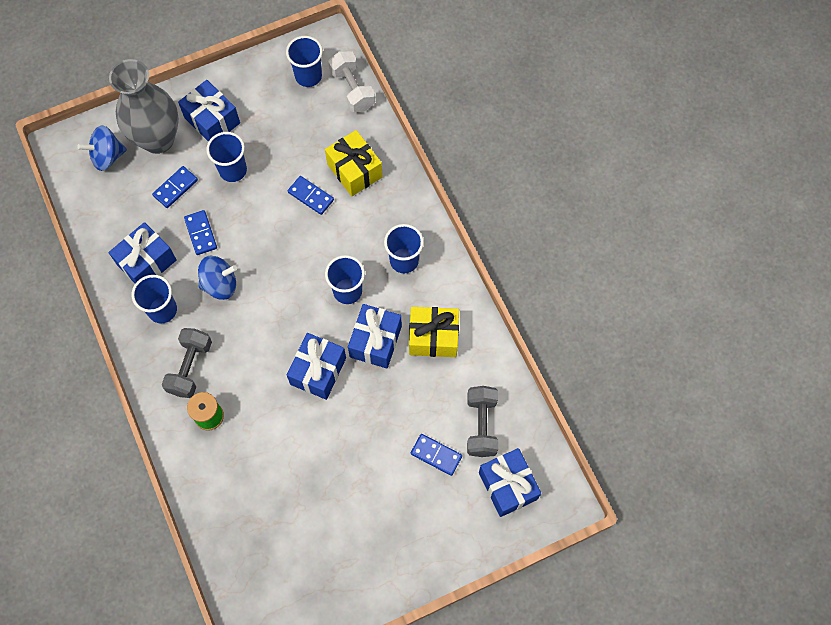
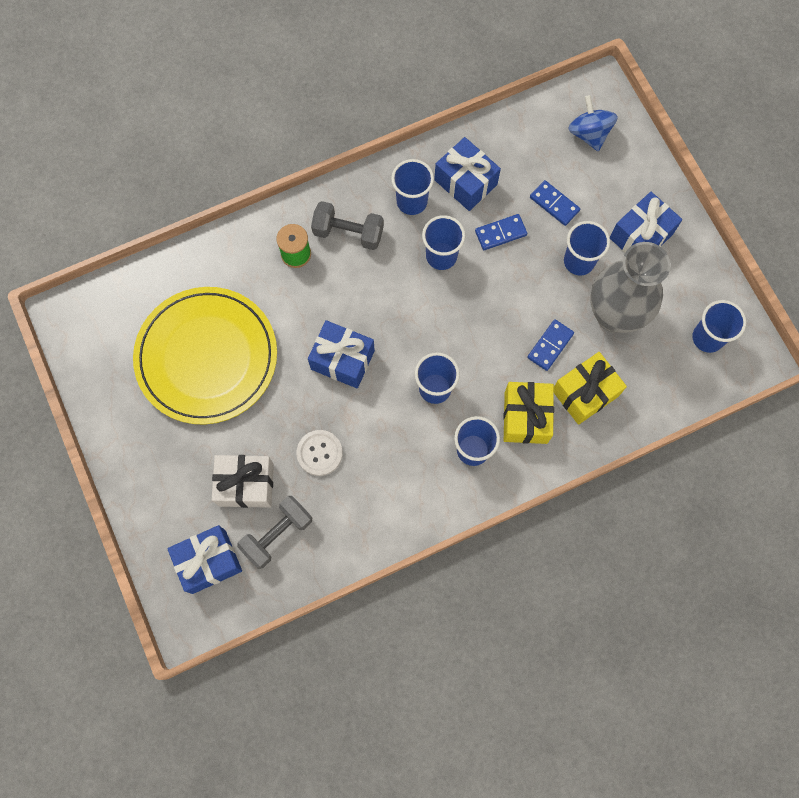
camera: 90 degrees right, 5 degrees up
(158, 139) = (613, 182): grey vase -> grey vase (614, 315)
(220, 284) = (441, 256): blue spinning top -> blue cup
(311, 497) = (207, 357): none -> yellow plate
(352, 89) = (693, 388): white dumbbell -> none
(375, 341) = (375, 419): blue gift -> none
(406, 390) = (319, 453): none -> white button
(433, 337) = (380, 482): yellow gift -> yellow gift (525, 417)
(436, 455) = (246, 484): blue domino -> white gift
(481, 425) = (277, 534): grey dumbbell -> grey dumbbell turned 45 degrees counterclockwise

